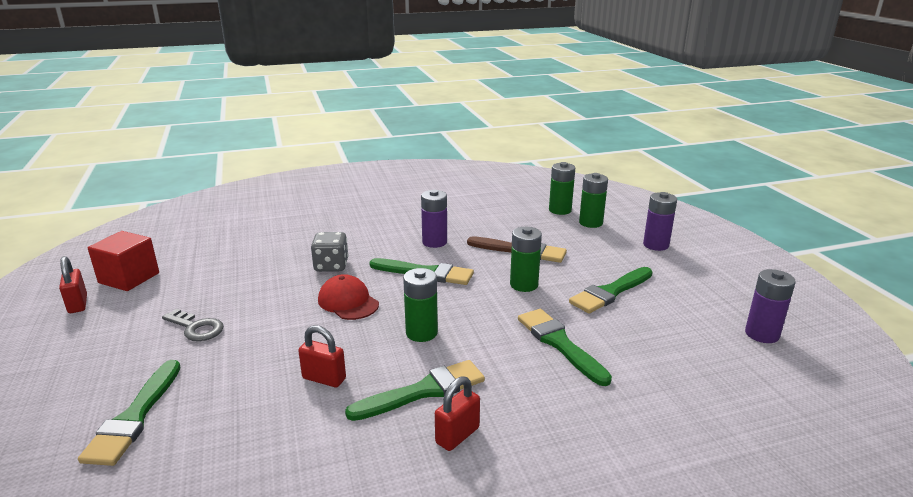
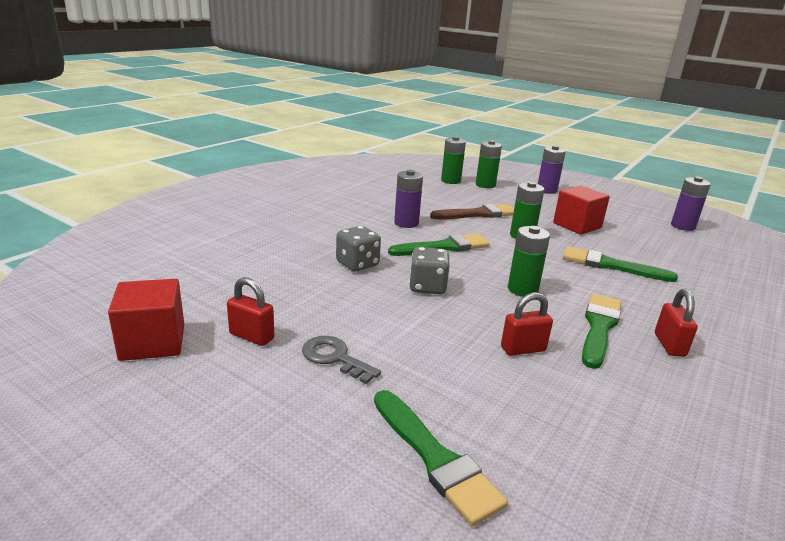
camera: 40 degrees left, 0 degrees up
(78, 304) = (136, 392): red padlock -> red padlock (251, 336)
(196, 328) = (334, 358): grey key -> grey key turned 135 degrees counterclockwise
(348, 302) = (427, 287): red cap -> grey dice
(610, 292) = (577, 225): green brush -> red cube

